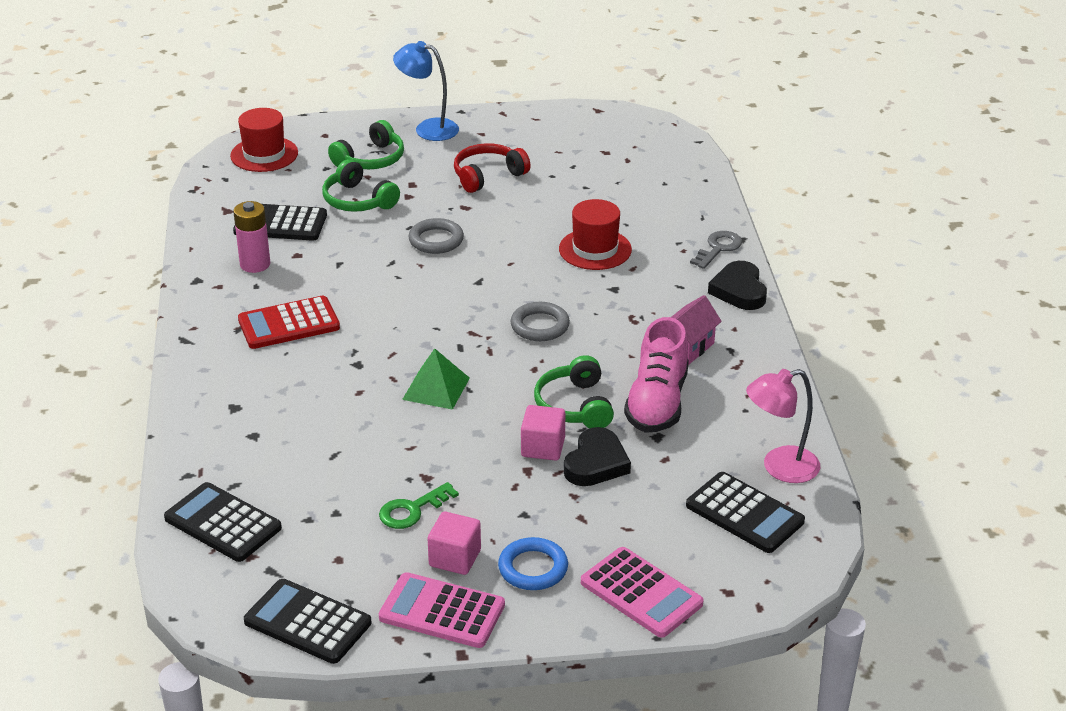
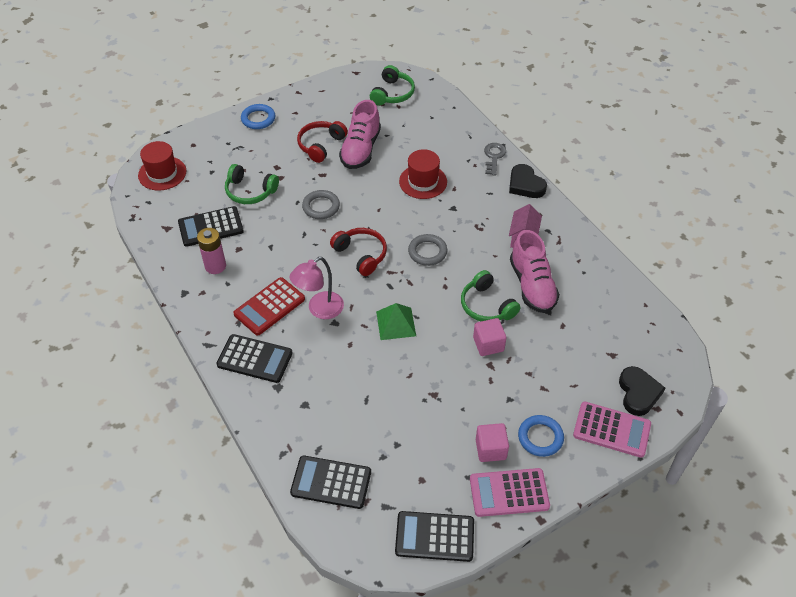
camera: 25 degrees left, 15 degrees up
(370, 159) = (237, 155): green headphones -> green headphones (392, 93)
(412, 510) = (442, 423): green key -> none
(428, 128) = (258, 119): blue lamp -> blue ring
(448, 304) = (361, 255): none -> red headphones
(537, 194) = (361, 149): none -> pink shoe
(596, 463) = (526, 344): black heart -> black heart (638, 393)
(744, 514) = (630, 348): black calculator -> black calculator (254, 359)
(779, 467) = (628, 307): pink lamp -> pink lamp (320, 310)

